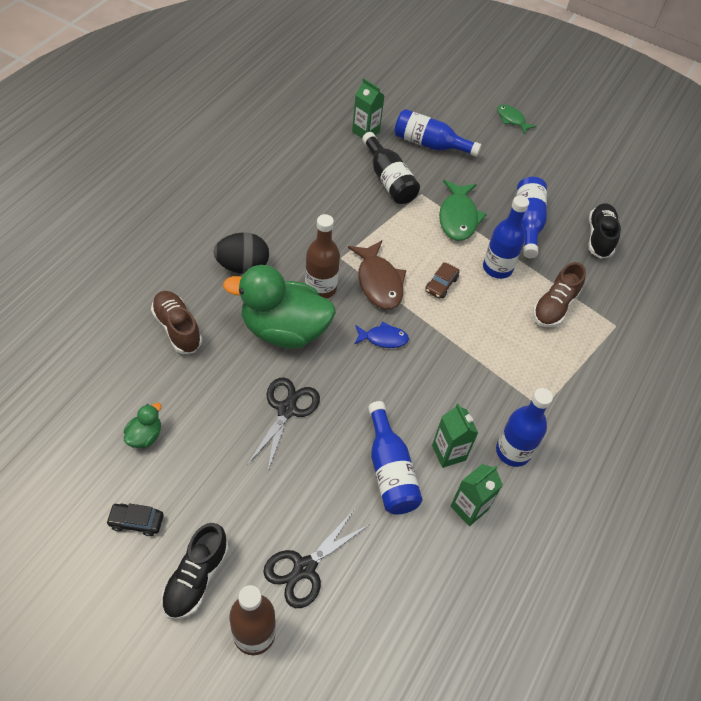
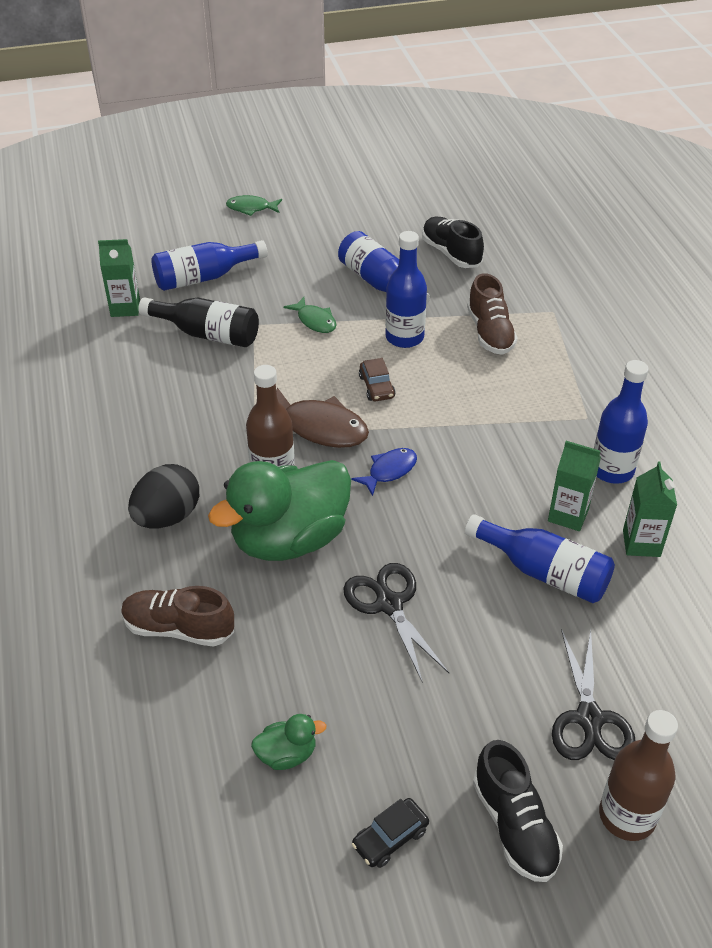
camera: 40 degrees left, 10 degrees down
(145, 436) = (287, 754): green duck -> green duck turned 90 degrees clockwise
(458, 217) = (315, 321): green fish -> green fish, size x0.59

